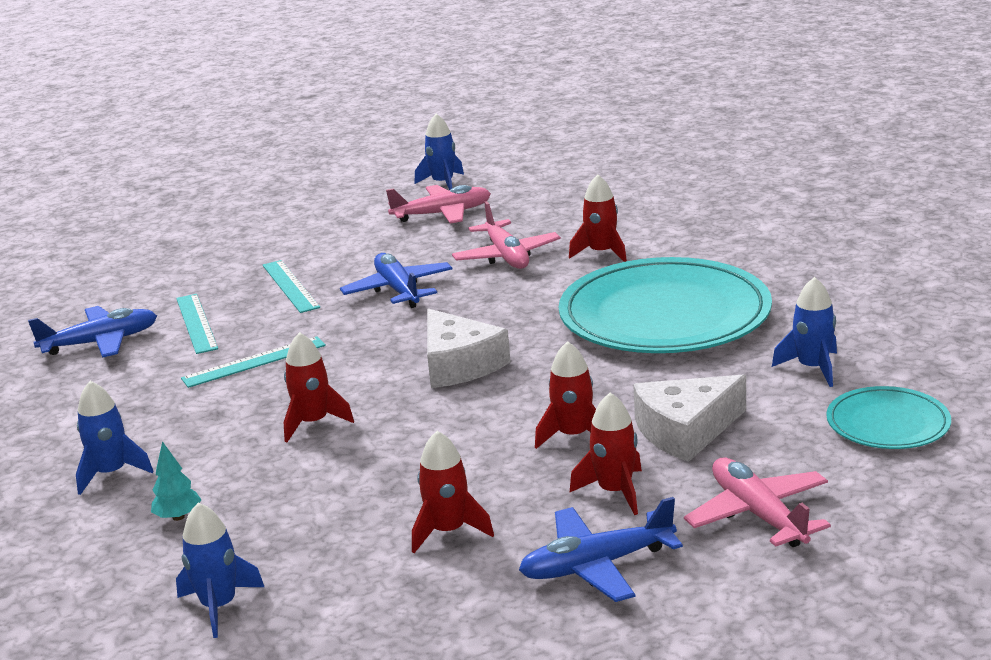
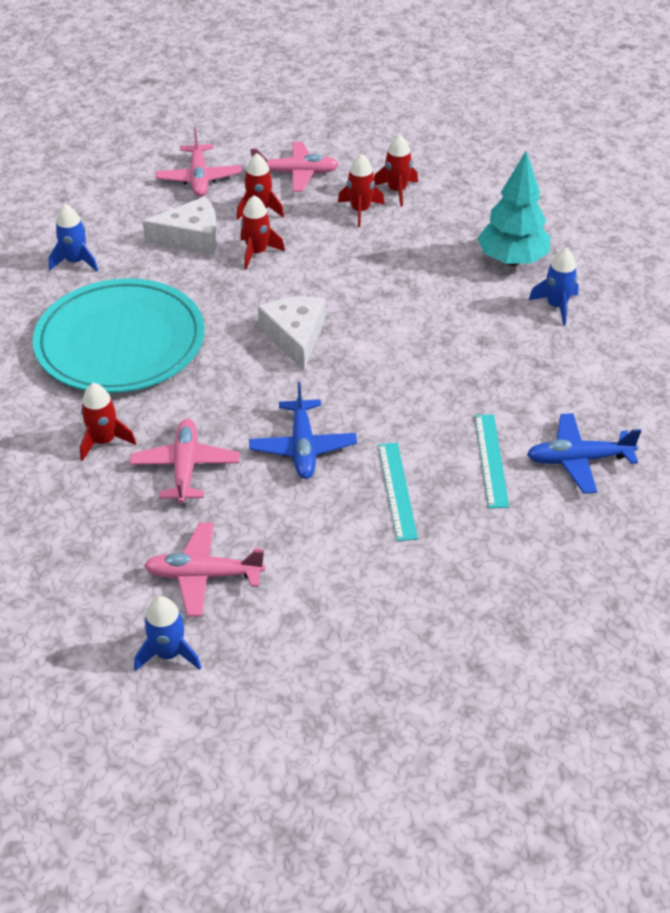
camera: 165 degrees left, 20 degrees up
(178, 517) = (512, 260): turquoise tree -> turquoise tree, size x2.33
(219, 606) = (491, 200): blue rocket -> none
(254, 362) = (447, 389): turquoise ruler -> none
(313, 423) = (415, 311): red rocket -> red rocket (397, 191)
(596, 566) = (296, 174): blue plane -> pink plane
(887, 423) = (80, 211): turquoise plate -> none

